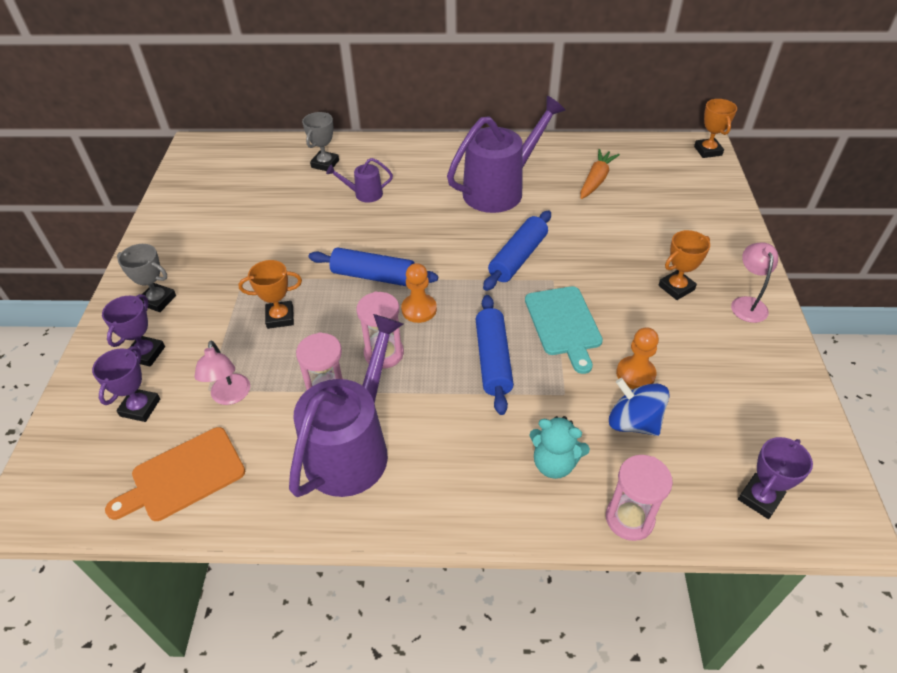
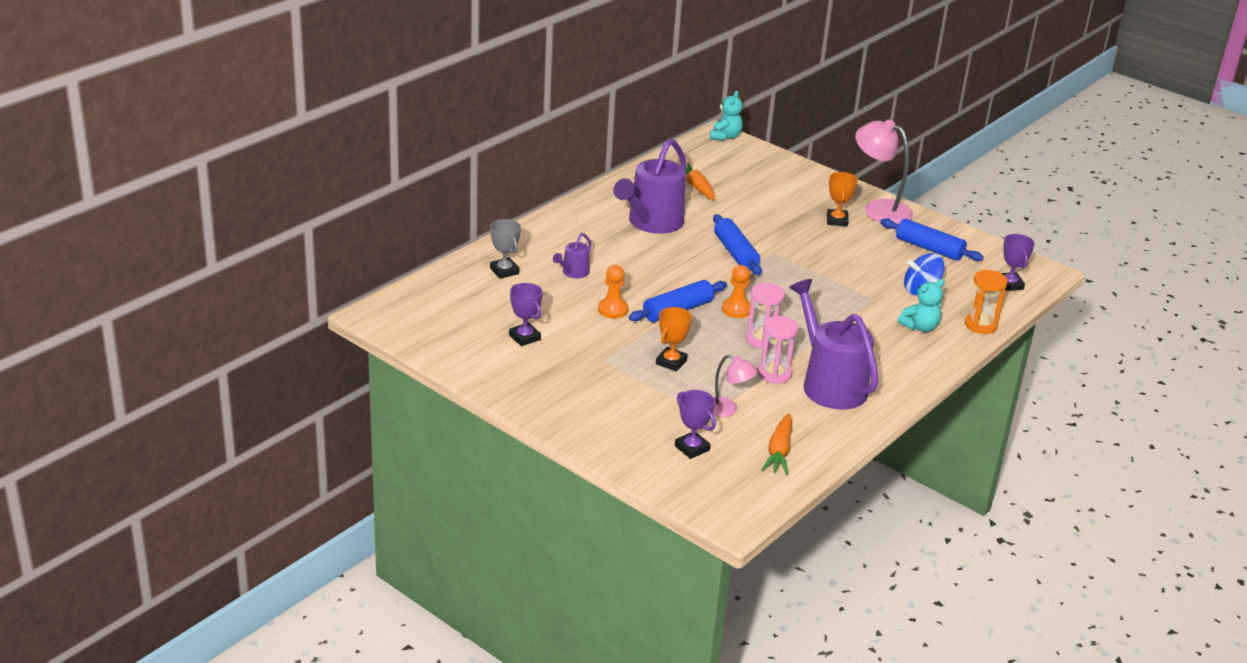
camera: 55 degrees left, 15 degrees down
(146, 353) = (635, 428): purple trophy -> purple trophy (524, 337)
(158, 300) = (578, 404): grey trophy -> none
(183, 476) = (779, 452): orange cutting board -> orange carrot
(493, 360) = (817, 306): blue rolling pin -> blue rolling pin (929, 248)
(500, 189) = (652, 223): purple watering can -> purple watering can turned 150 degrees counterclockwise
(563, 324) = (818, 270): turquoise cutting board -> none
(629, 518) = (980, 325): pink hourglass -> orange hourglass
(635, 374) = (887, 270): orange pawn -> orange pawn (612, 310)
(707, 151) = (725, 137): orange trophy -> turquoise teddy bear
(747, 303) = (879, 209): pink lamp -> pink lamp, size x1.76

